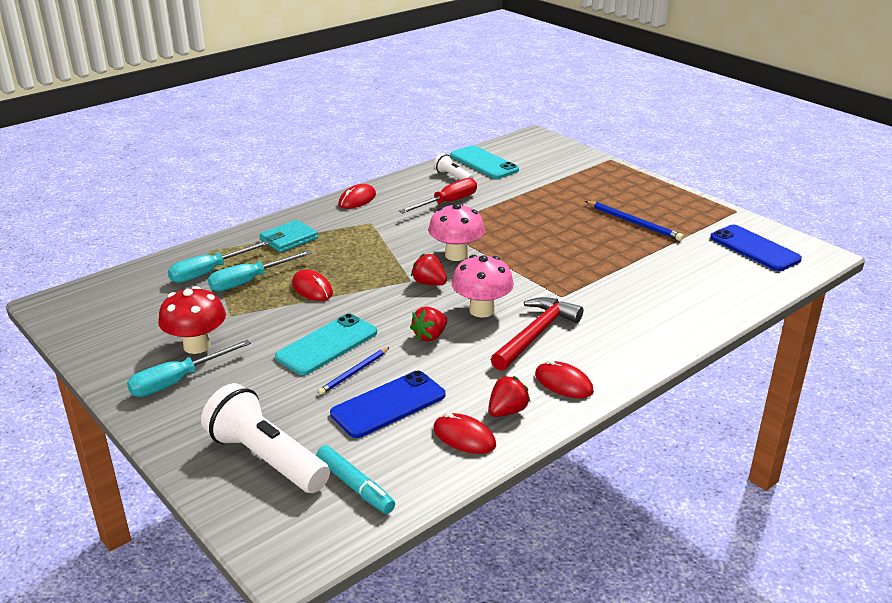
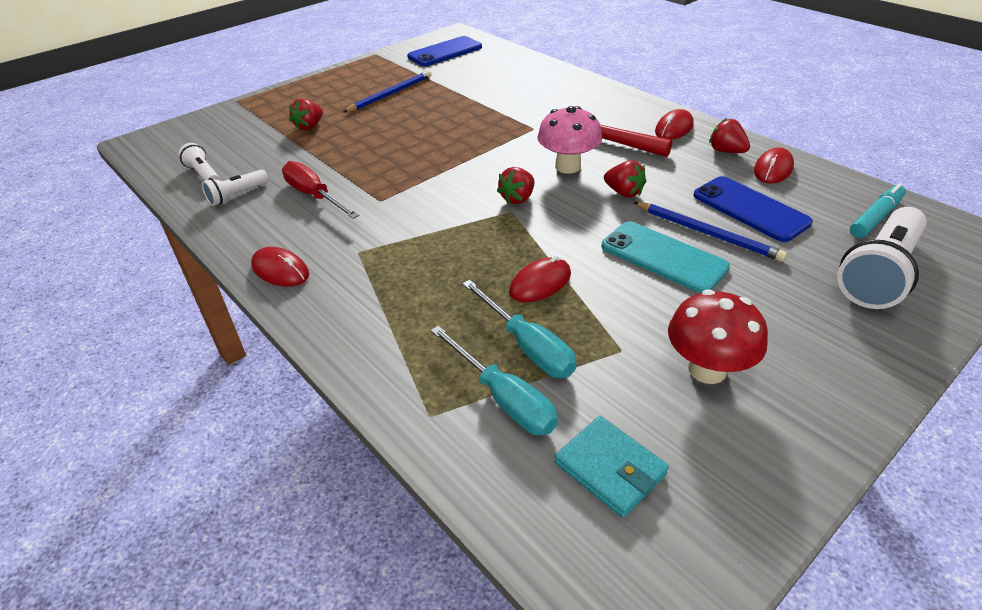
camera: 90 degrees left, 10 degrees up
(178, 381) = (792, 371): turquoise screwdriver -> none
(289, 239) = (398, 324): turquoise wallet -> turquoise wallet (610, 469)
(354, 372) = (708, 233): blue pencil -> blue pencil, size x1.51
(456, 255) = (452, 185): pink mushroom -> none
(484, 163) = (203, 174): turquoise phone -> white flashlight
(562, 192) = (309, 127): none -> red strawberry

